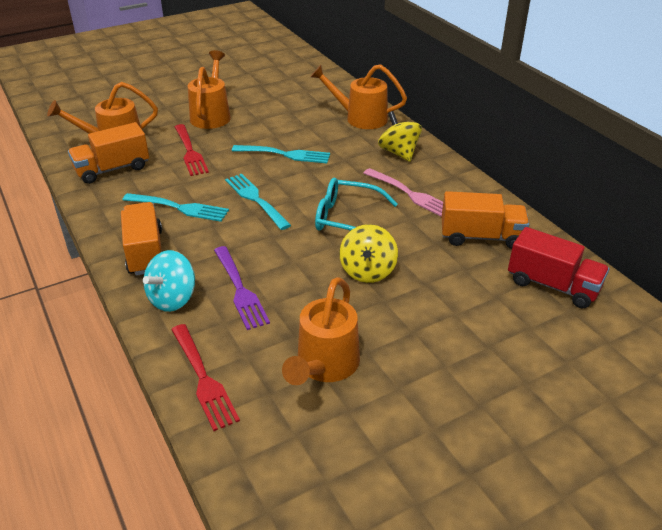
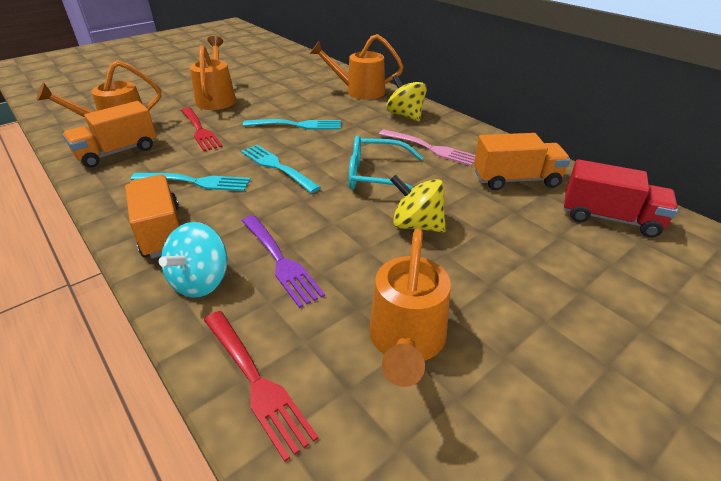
camera: 10 degrees left, 0 degrees up
(367, 271) = (416, 225): yellow spinning top -> yellow spinning top turned 120 degrees clockwise

